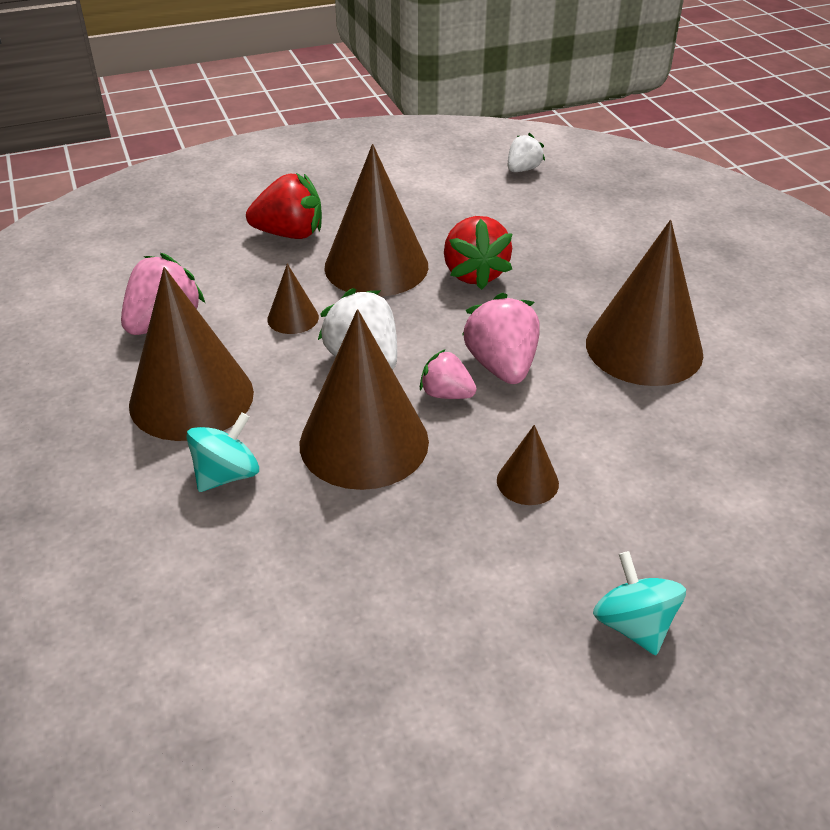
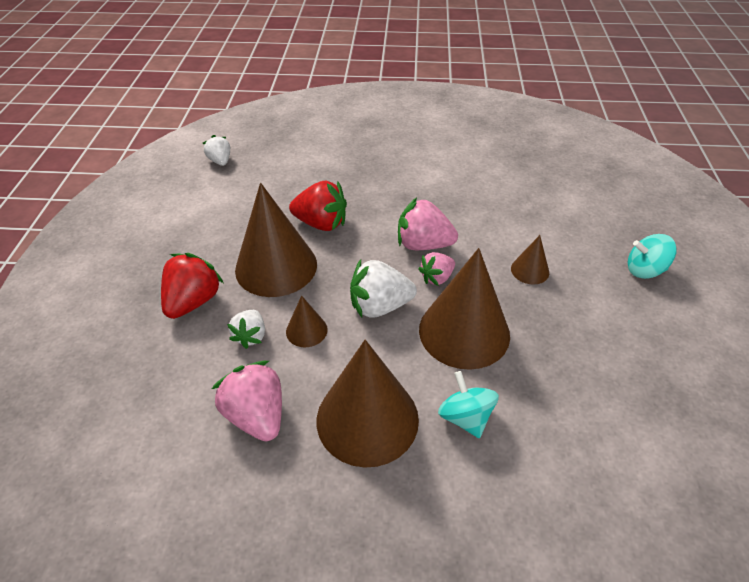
camera: 65 degrees left, 5 degrees up
(263, 285) = (251, 336): none -> white strawberry
(644, 348) = (439, 185): brown cone -> none

